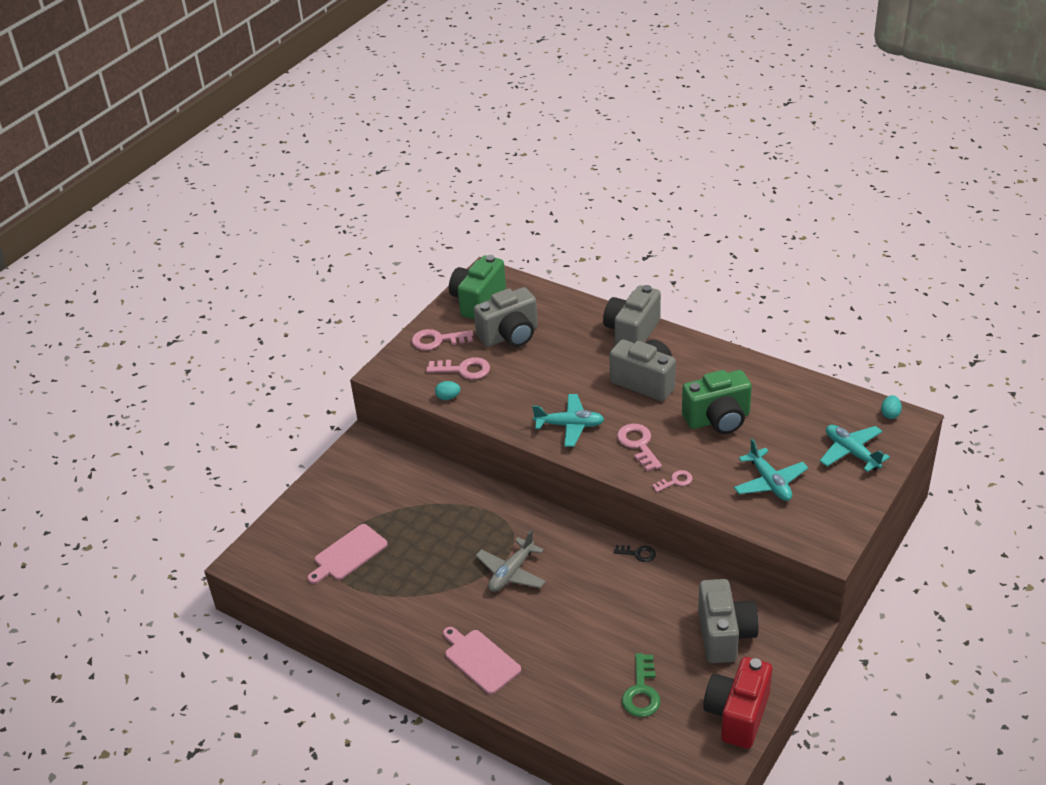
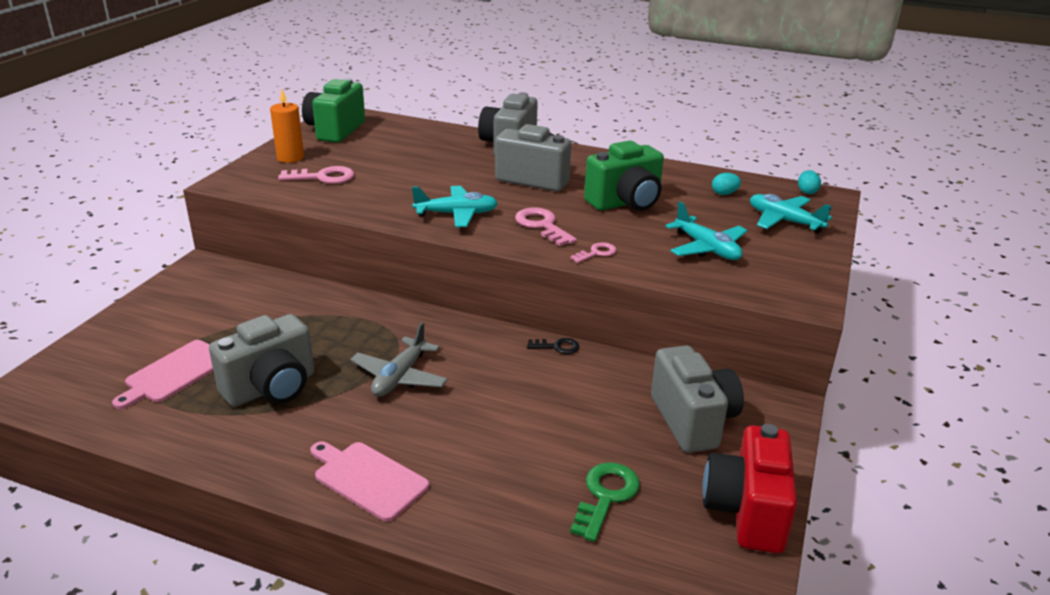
camera: 15 degrees left, 10 degrees down
(437, 340) = (290, 158): pink key -> orange candle
(448, 397) = (305, 198): turquoise egg -> turquoise egg (724, 193)
(510, 336) = (374, 152): grey camera -> grey camera (271, 388)
(641, 692) = (606, 496): green key -> green key turned 150 degrees counterclockwise

